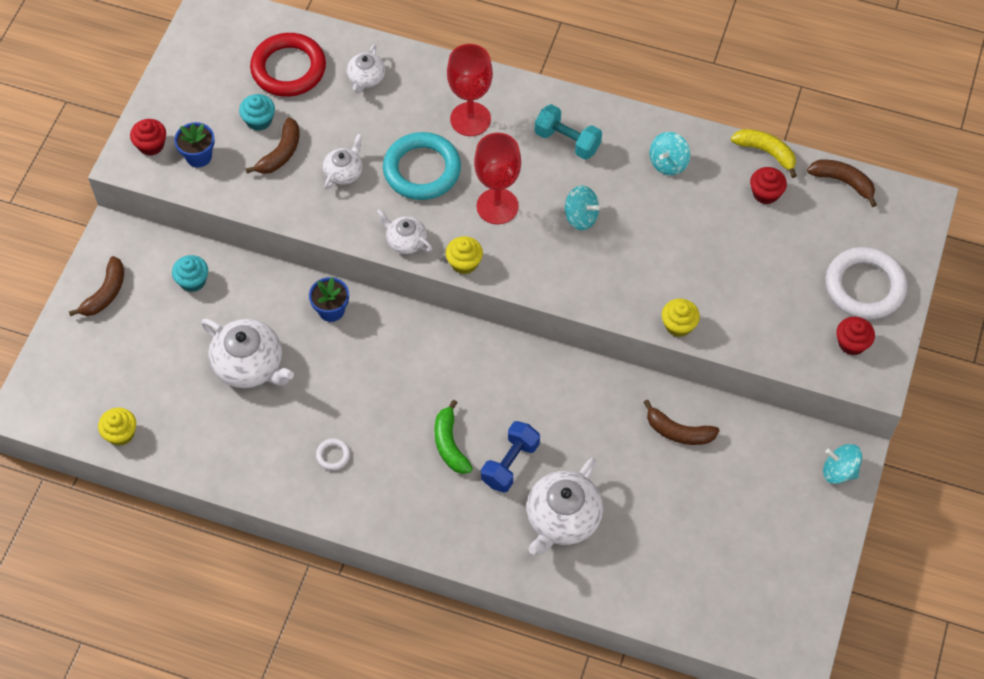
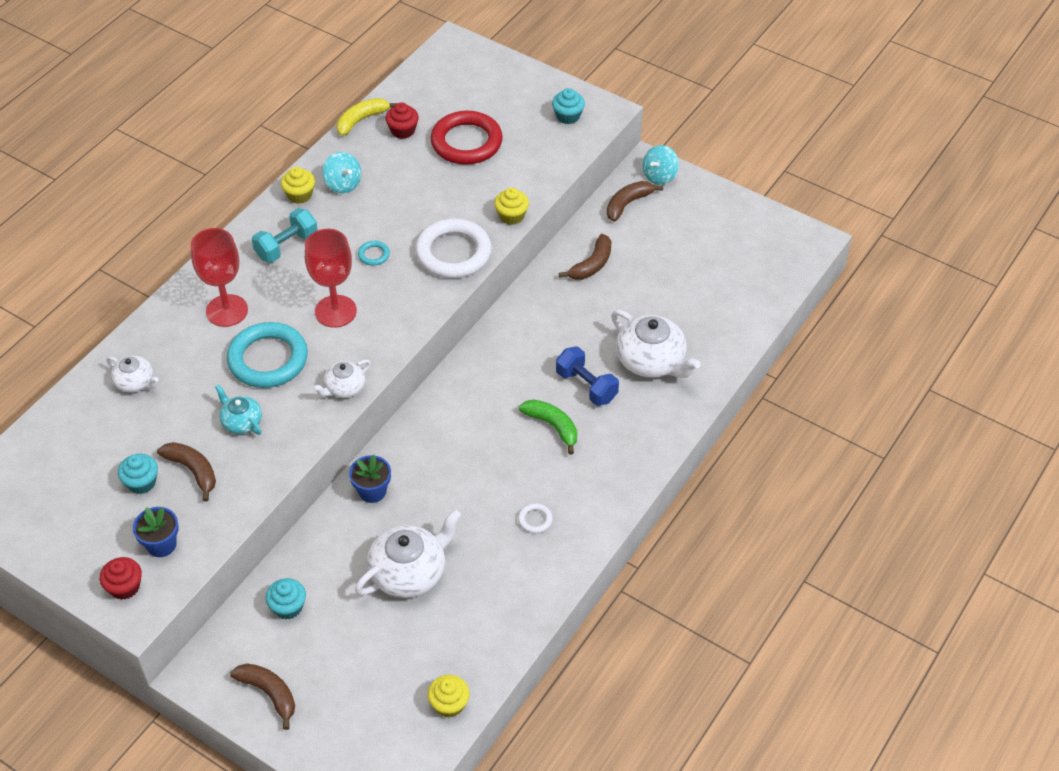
camera: 75 degrees left, 10 degrees down
(288, 68) = (88, 445): red ring -> red ring (466, 142)
(344, 172) = (241, 422): white teapot -> turquoise teapot
(450, 444) = (552, 426): green banana -> green banana turned 135 degrees counterclockwise
(464, 263) = (388, 348): yellow cupcake -> yellow cupcake (299, 195)
(581, 217) = (374, 255): turquoise spinning top -> turquoise ring
(843, 182) = (412, 82): brown banana -> brown banana (628, 204)
(851, 343) = (568, 116): red cupcake -> turquoise cupcake
(864, 286) = (518, 95): white ring -> white ring (453, 253)

